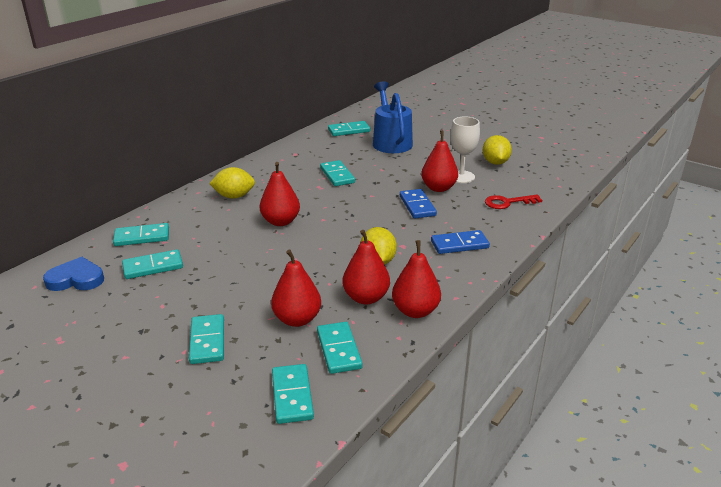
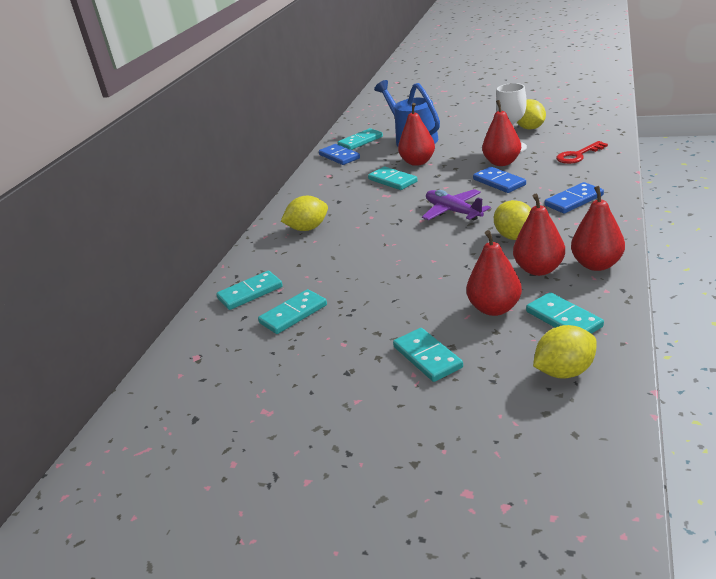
camera: 15 degrees left, 0 degrees up
(76, 279) = (221, 352): blue heart -> none
(280, 221) = (381, 235): red pear -> red pear (418, 162)
(292, 396) = (564, 371): turquoise domino -> yellow lemon
(319, 139) = (339, 156): none -> blue domino
(354, 220) = (453, 211): none -> purple plane

